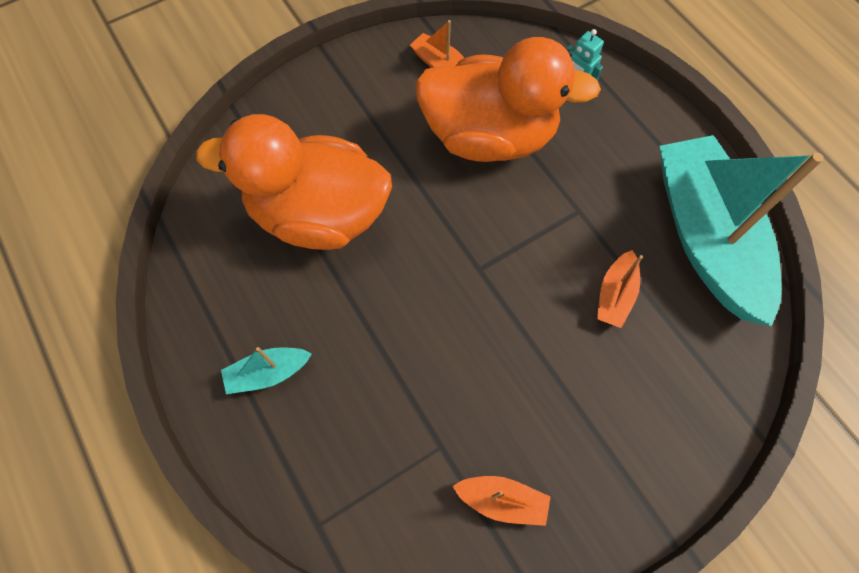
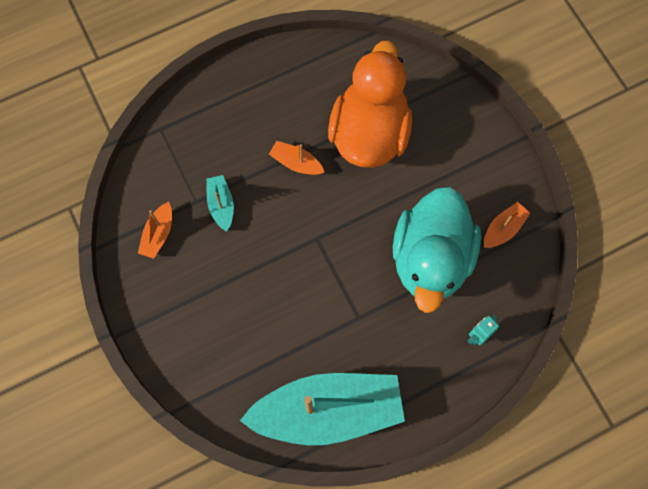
camera: 95 degrees right, 5 degrees up
(268, 373) = (256, 101): turquoise boat -> turquoise boat (221, 205)
(489, 136) = (430, 259): orange duck -> turquoise duck
(615, 295) = (287, 331): orange boat -> orange boat (296, 163)

